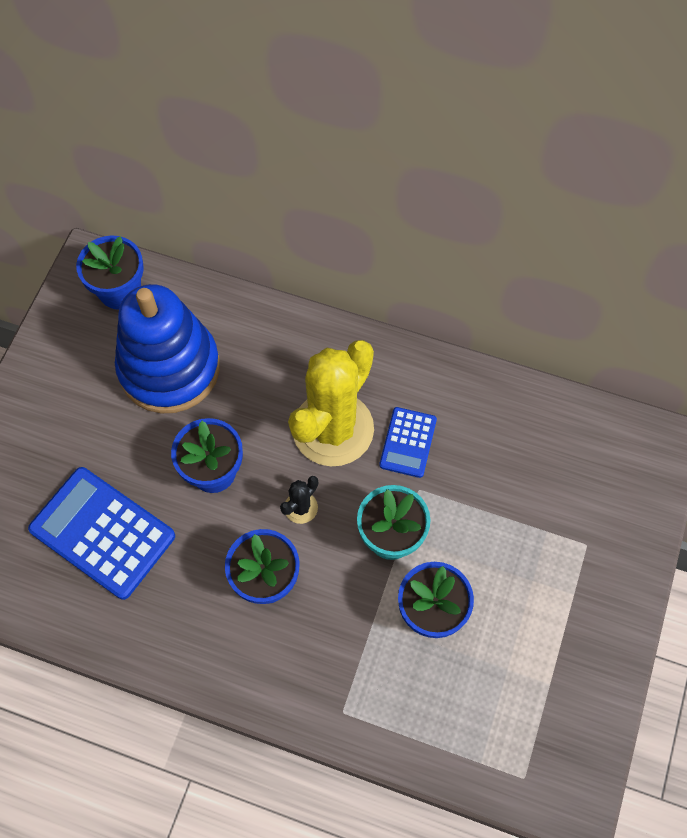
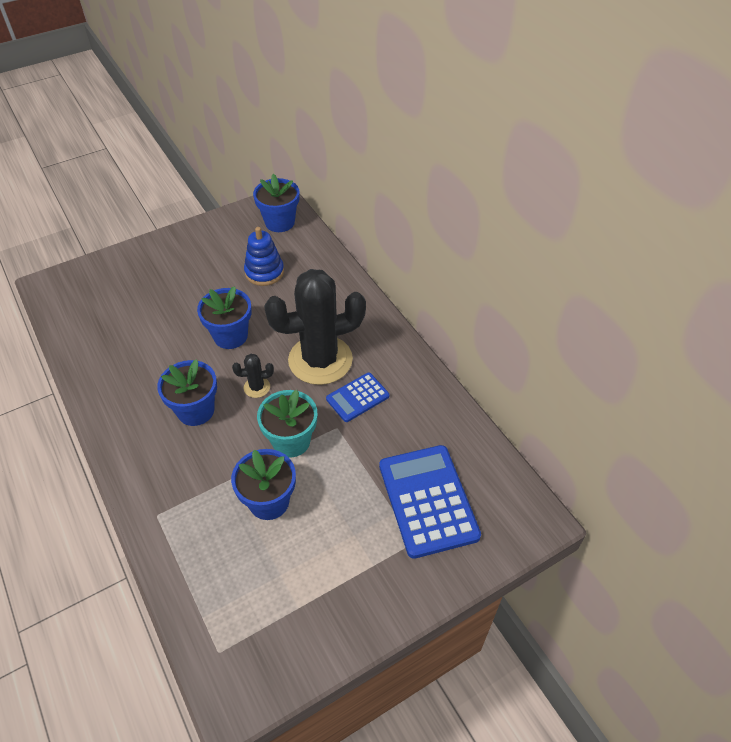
camera: 40 degrees right, 15 degrees down
(102, 533) = (142, 325): blue calculator -> blue calculator (427, 500)
(169, 368) = (264, 272): blue stacking toy -> blue stacking toy, size x0.53
(333, 429) = (320, 360): yellow cactus -> black cactus

